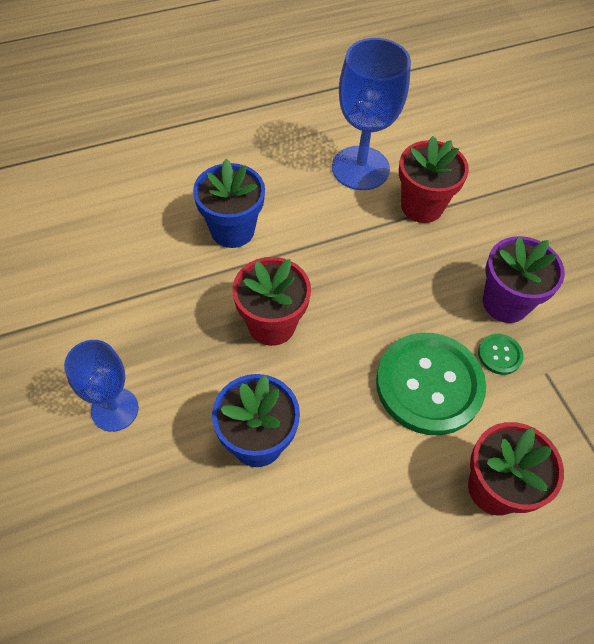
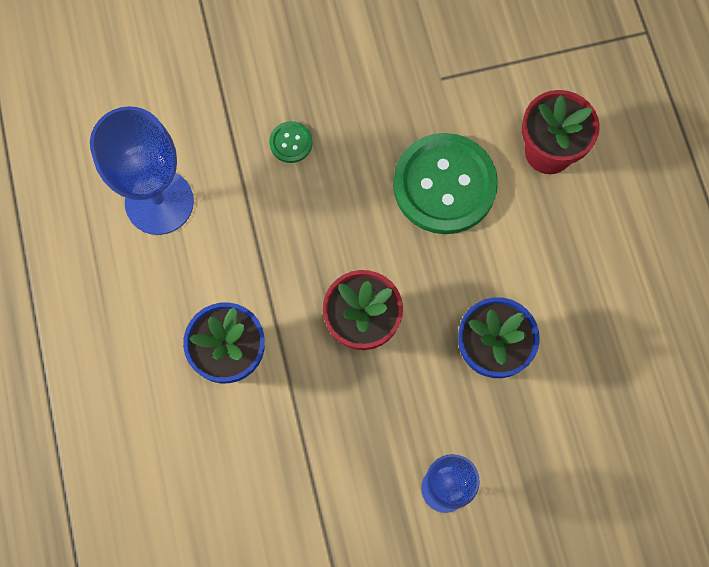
camera: 80 degrees left, 15 degrees up
(422, 206) = (225, 146): red flower pot -> none
(499, 355) = (419, 114): green button -> green button (291, 143)
(505, 303) = (361, 93): purple flower pot -> none

